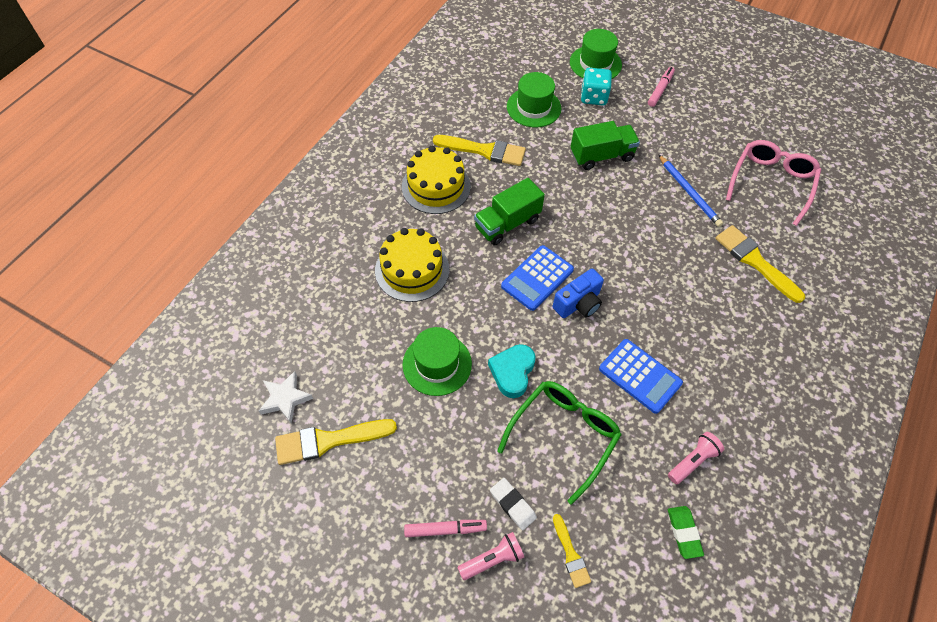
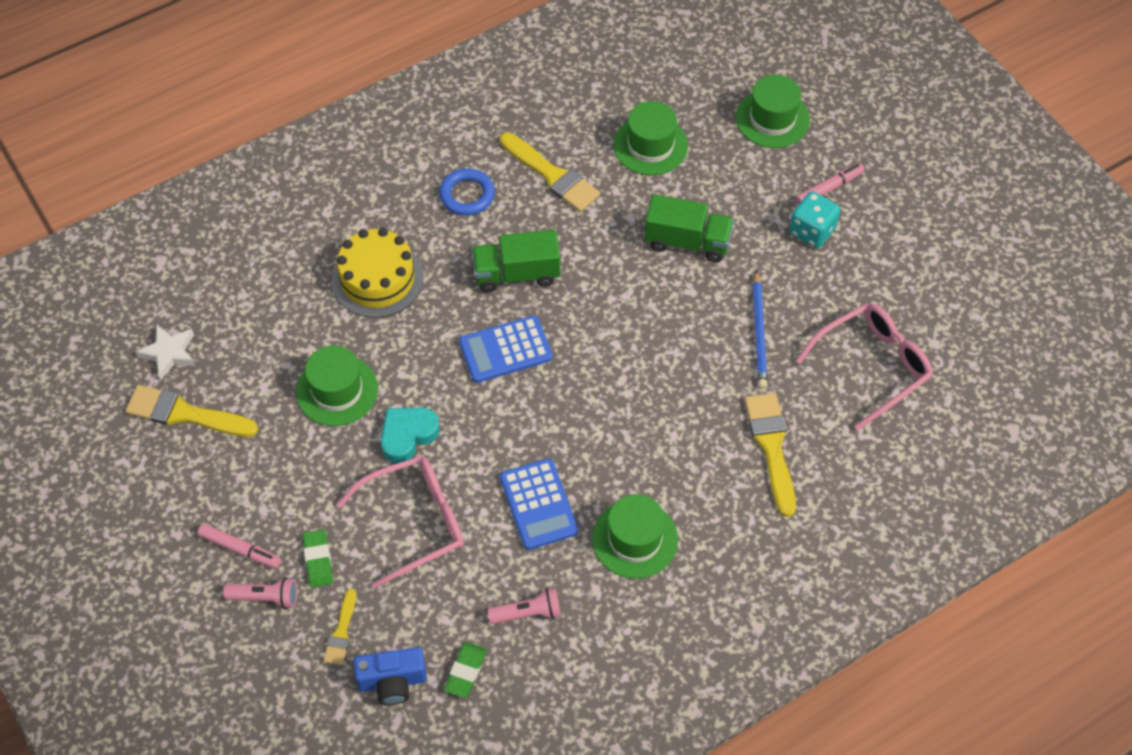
camera: 30 degrees right, 0 degrees up
(436, 186) = (467, 195): yellow cake -> blue ring
(512, 504) = (318, 560): white eraser -> green eraser
(563, 435) = (414, 522): green glasses -> pink glasses
(578, 303) = (530, 398): blue camera -> blue camera (392, 682)
(593, 97) = (735, 163): turquoise dice -> turquoise dice (812, 231)
(721, 367) = (635, 539): none -> green hat

